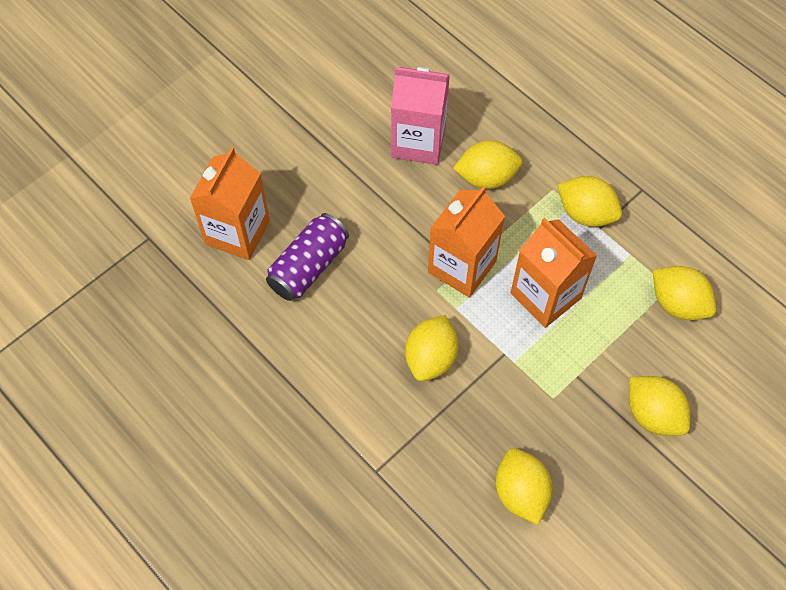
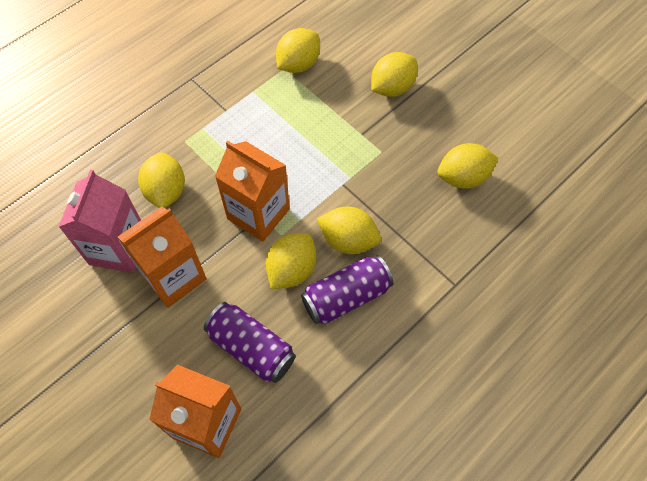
camera: 90 degrees left, 0 degrees up
(362, 355) = (346, 297): none -> purple can
(545, 296) = (289, 152): orange carton -> orange carton (174, 276)
(586, 213) = (211, 118): yellow lemon -> yellow lemon (291, 270)

